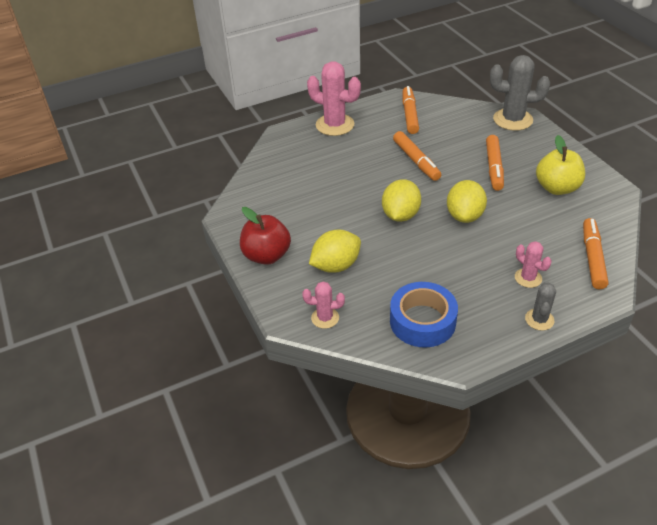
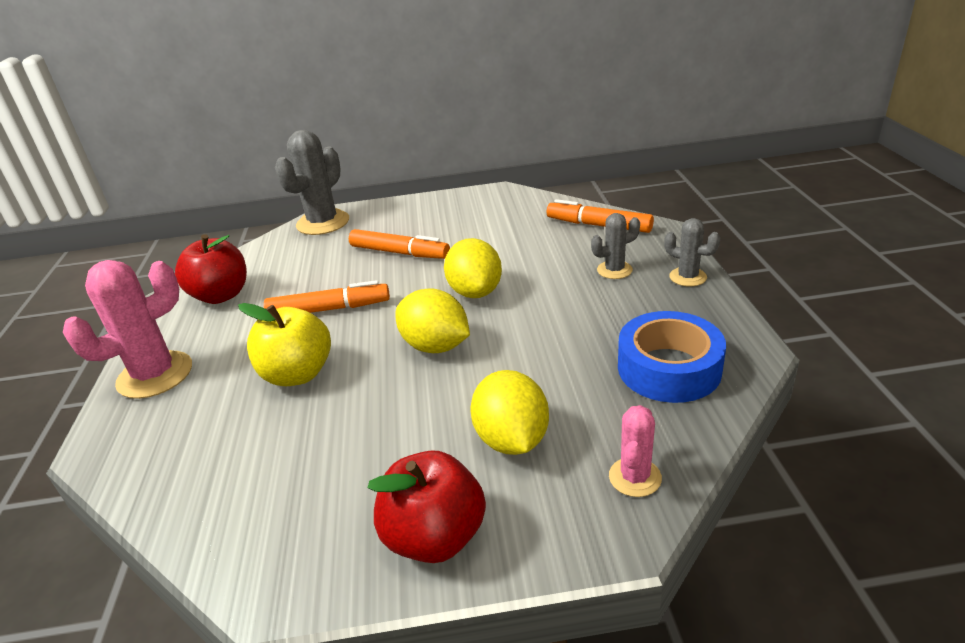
camera: 70 degrees left, 10 degrees down
(409, 115) = (221, 295): orange marker -> red apple
(464, 216) = (475, 292): yellow lemon -> yellow lemon turned 45 degrees clockwise
(528, 278) = (614, 270): pink cactus -> grey cactus
(557, 188) = (470, 221): yellow apple -> yellow apple (298, 374)

